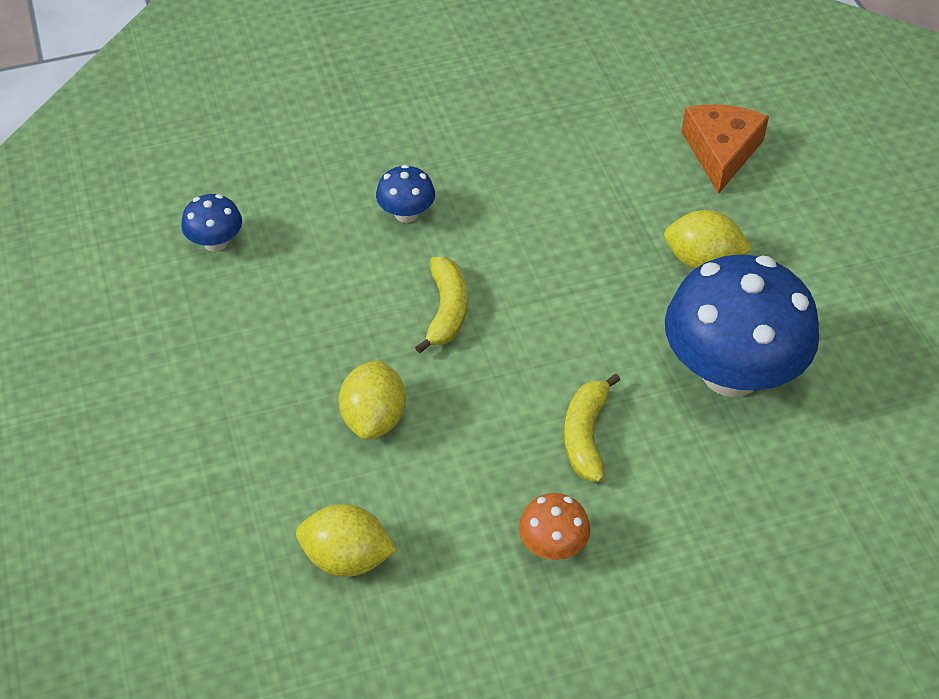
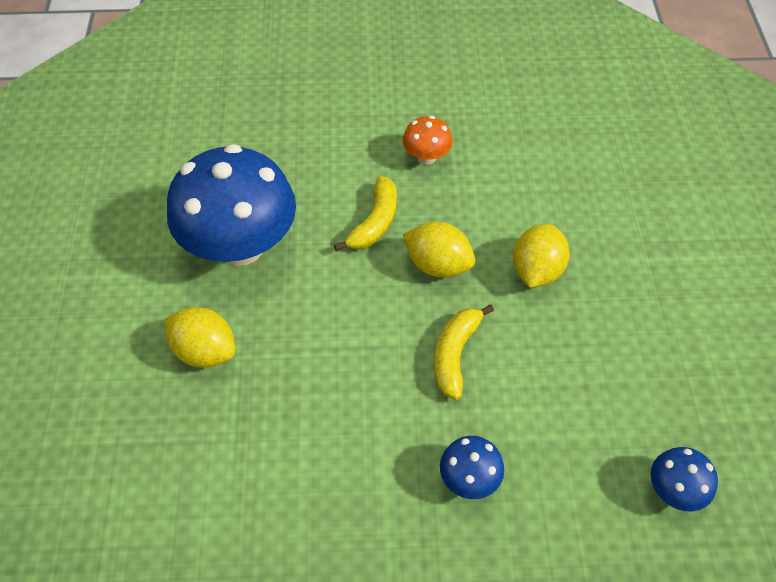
camera: 165 degrees left, 5 degrees up
(347, 558) = (570, 177): yellow lemon -> yellow lemon (438, 265)
(721, 152) = (110, 480): orange cheese -> none

